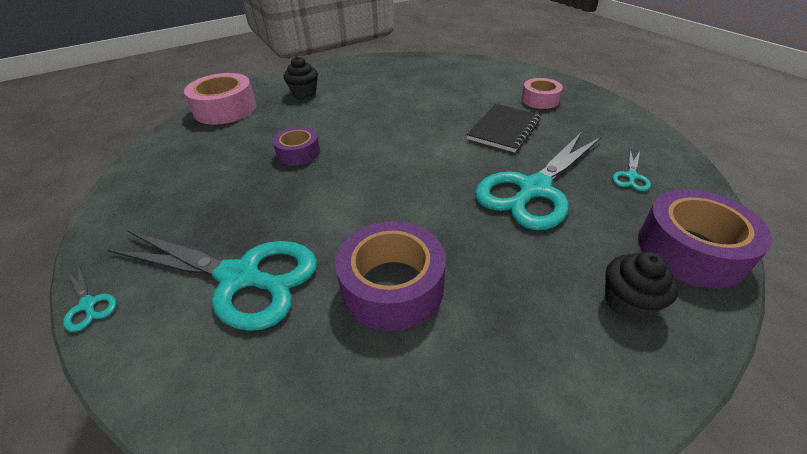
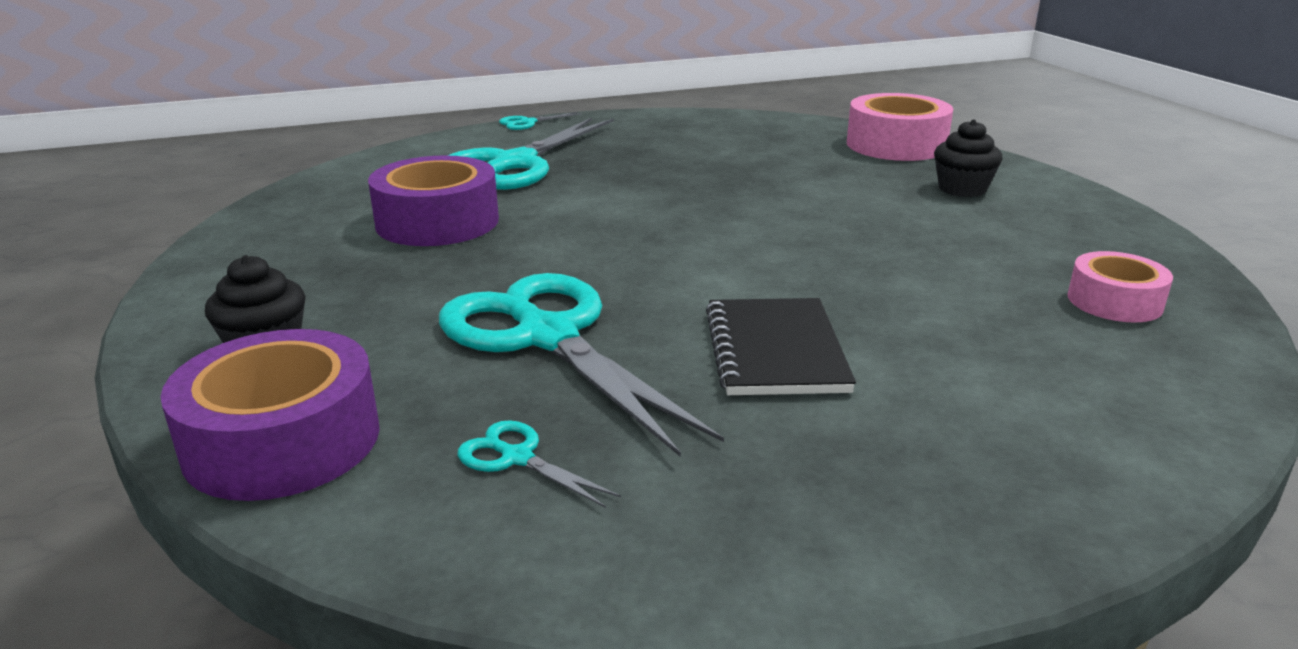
camera: 100 degrees right, 15 degrees down
(298, 153) = (745, 185): purple tape -> none
(504, 129) = (775, 350): black notebook -> black notebook turned 45 degrees clockwise
(540, 100) = (937, 435): pink tape -> pink tape (1114, 301)

